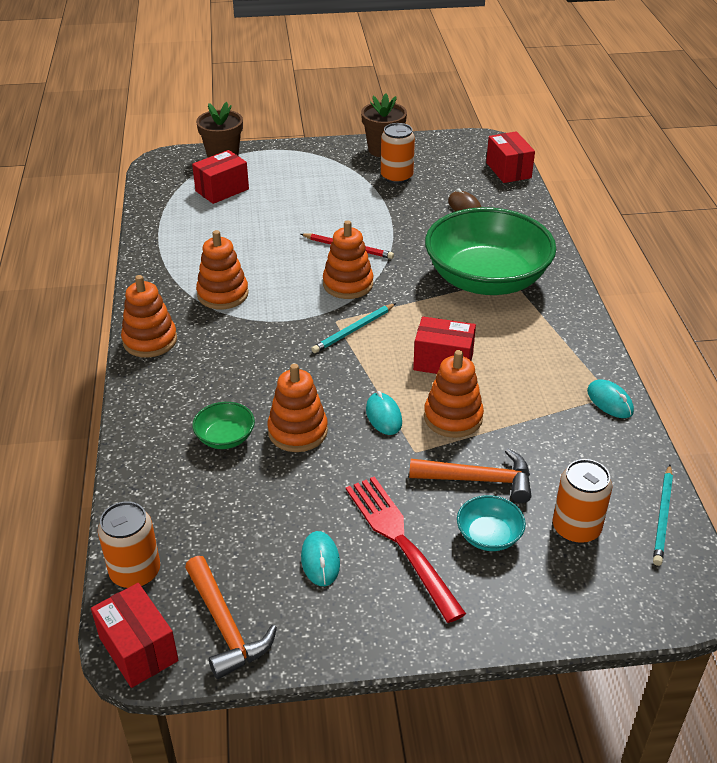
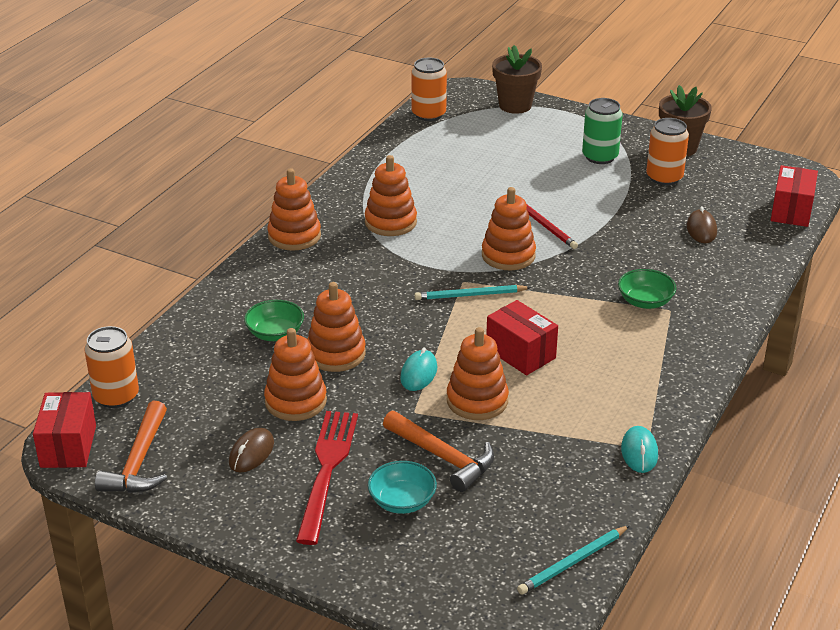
camera: 35 degrees right, 5 degrees down
(222, 190) = (484, 133): red box -> none
(308, 492) = (295, 401): none -> orange stacking toy
(320, 560) = (251, 453): turquoise mouse -> brown mouse
(332, 177) = (600, 157): none -> green can
(486, 279) = (645, 301): green bowl -> green bowl, size x0.40
(576, 528) = (483, 532): orange can -> orange can (428, 114)

